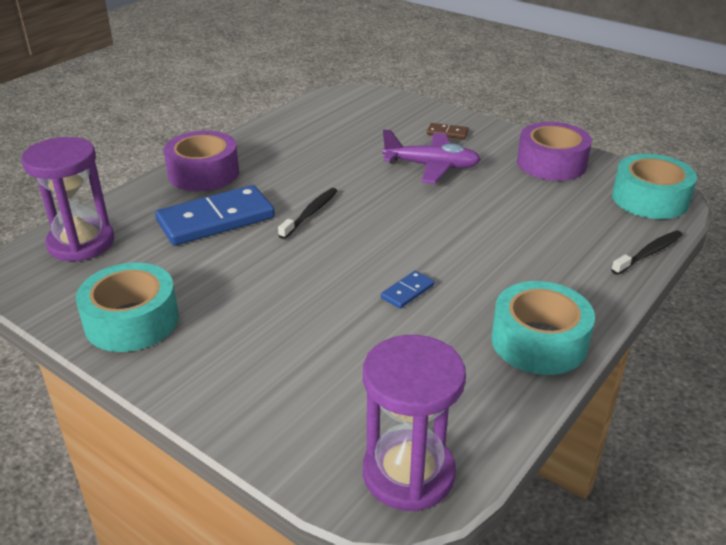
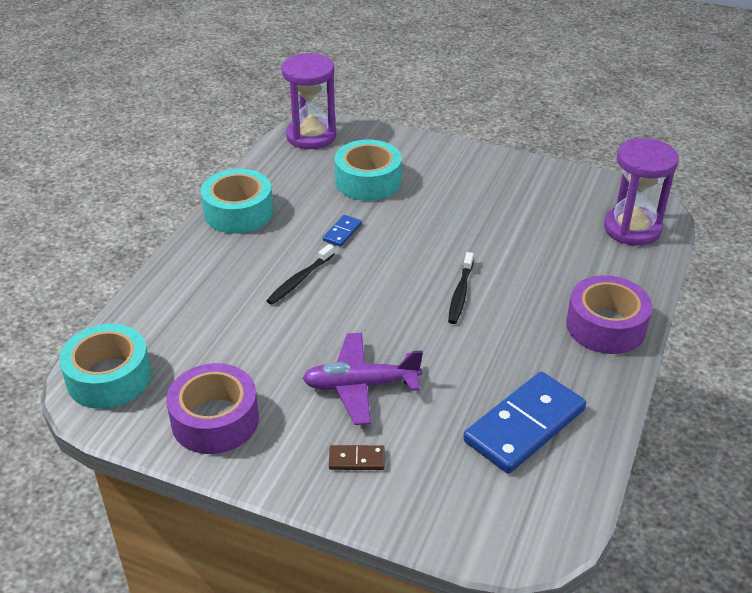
camera: 165 degrees right, 5 degrees up
(132, 321) = (528, 181): turquoise tape -> turquoise tape (368, 181)
(216, 220) = (542, 271): blue domino -> blue domino (525, 426)
(649, 253) = (133, 303): black toothbrush -> black toothbrush (299, 280)

